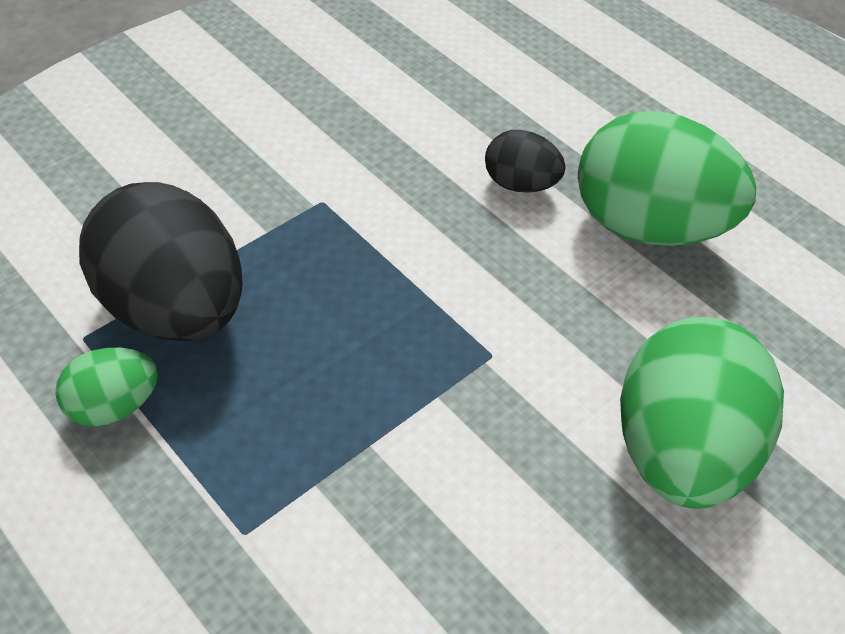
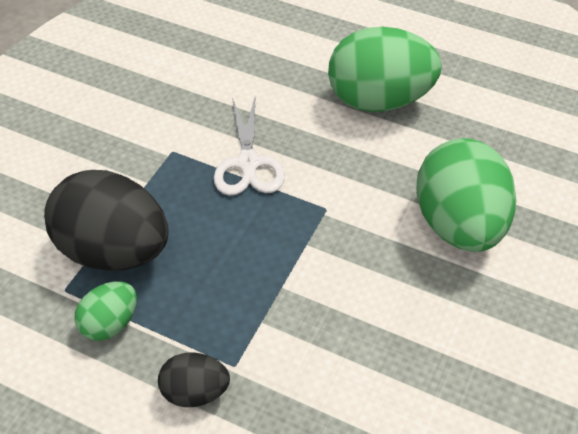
camera: 20 degrees left, 0 degrees up
(415, 252) = (248, 163): none -> white scissors
(520, 184) = (290, 99): black egg -> black egg (195, 391)

